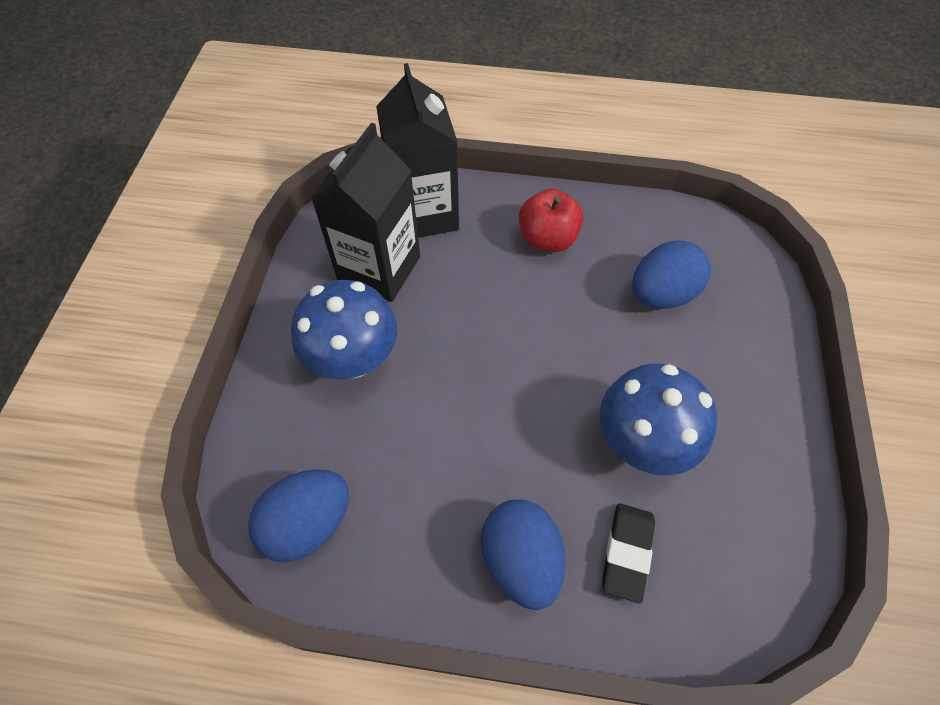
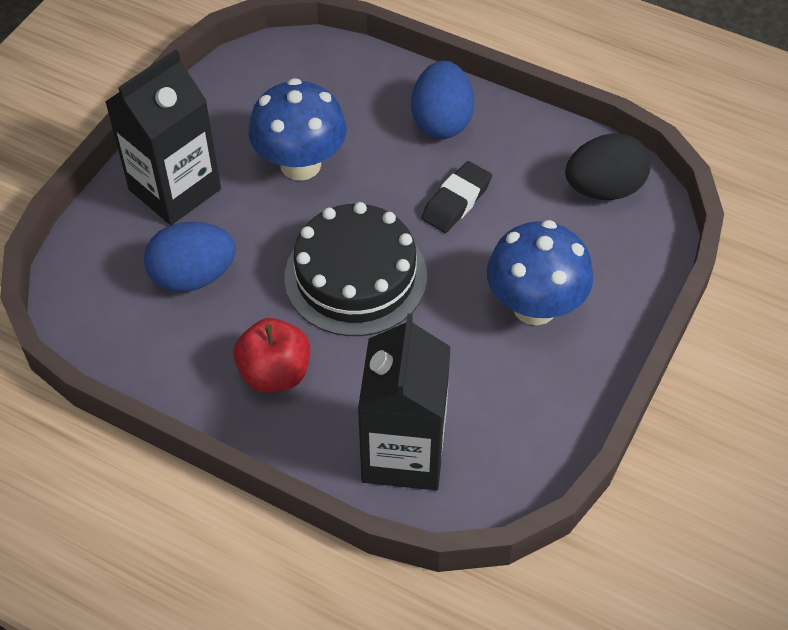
camera: 160 degrees left, 5 degrees down
(308, 523) = (604, 189): blue egg -> black egg
(379, 269) = (480, 396): black carton -> black carton (175, 189)
(525, 337) = (355, 276): none -> black cake
(626, 552) = (359, 103): black eraser -> black eraser (456, 201)

